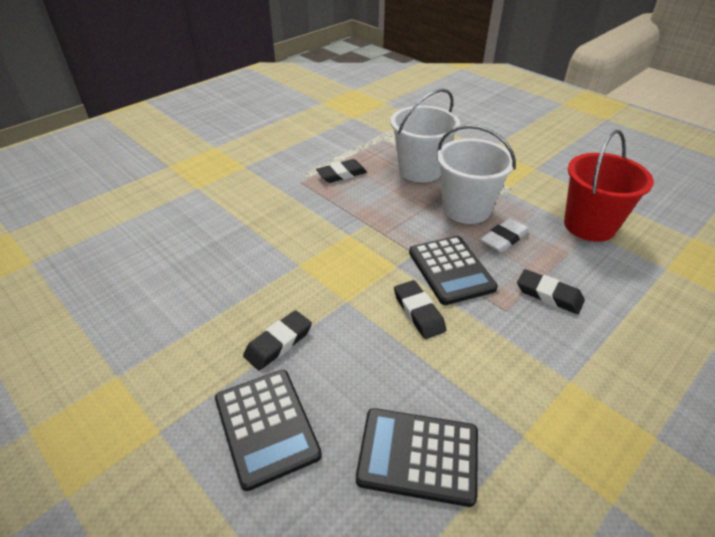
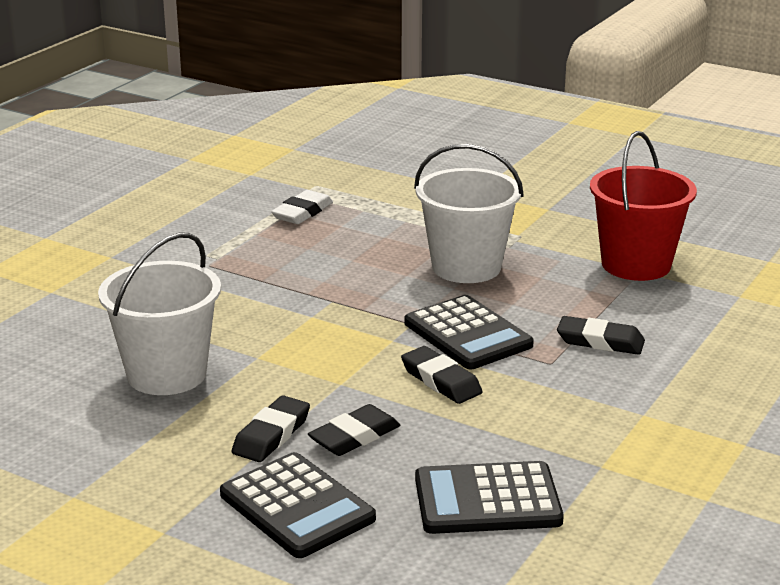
camera: 15 degrees left, 15 degrees down
(341, 174) = (268, 248): black eraser -> black eraser (354, 436)
(420, 170) = (383, 230): white bucket -> white bucket (167, 374)
(504, 238) = (527, 292): white eraser -> white eraser (302, 212)

